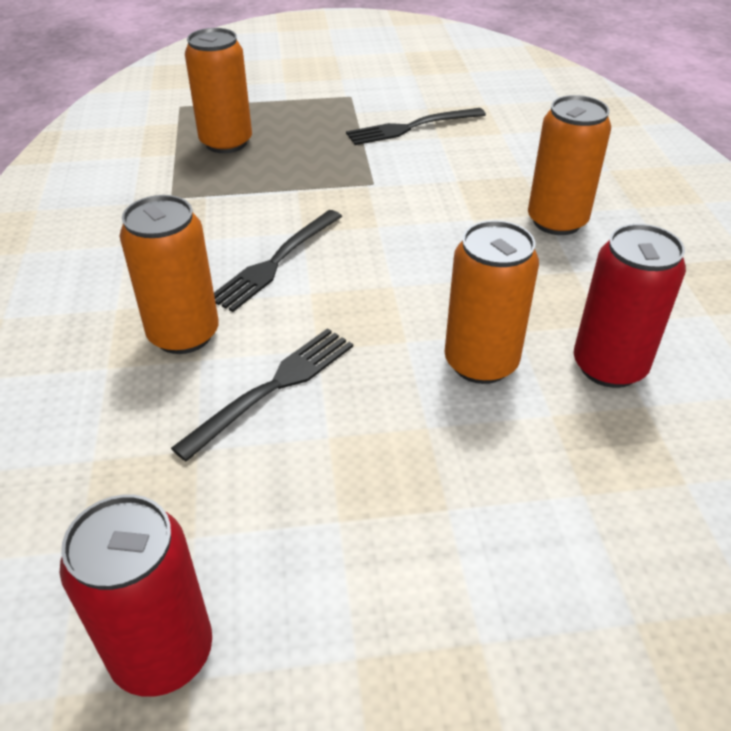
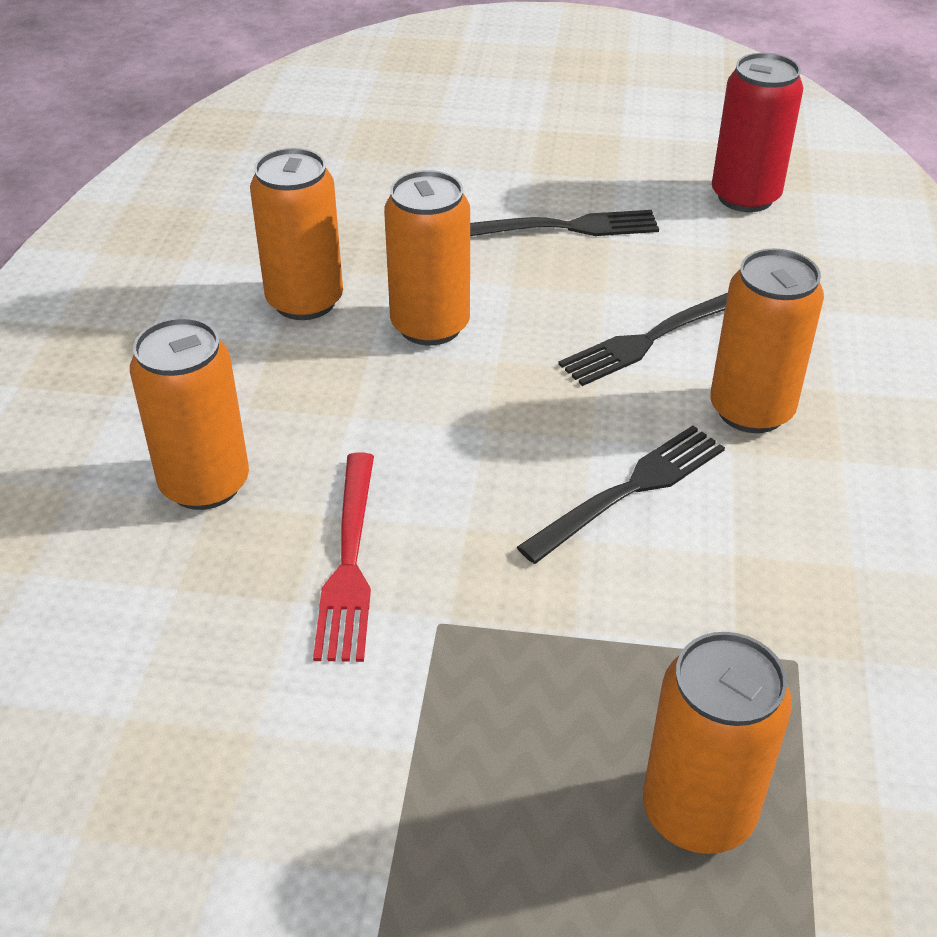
camera: 165 degrees left, 0 degrees up
(410, 128) = (296, 777): black fork -> black fork (566, 227)
(437, 198) = (349, 564): none -> red fork
(609, 366) = (305, 301): red can -> orange can

